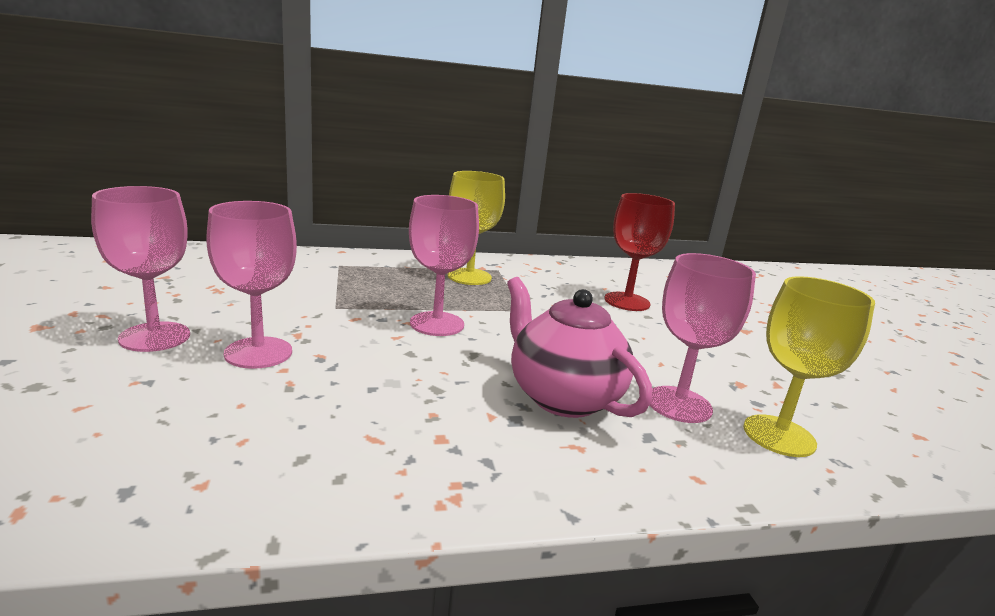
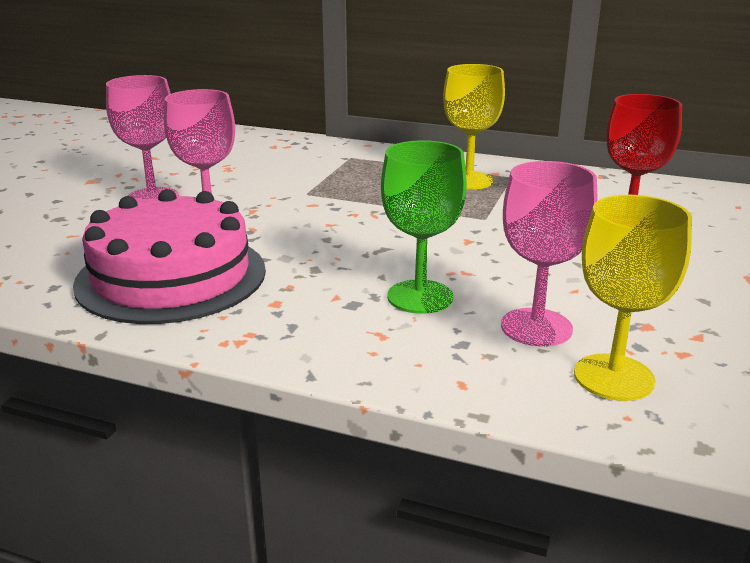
camera: 35 degrees right, 5 degrees up
(286, 434) = (171, 276): none -> pink cake
(437, 324) = (379, 219): pink goblet -> none
(562, 397) = (420, 297): pink teapot -> green goblet

